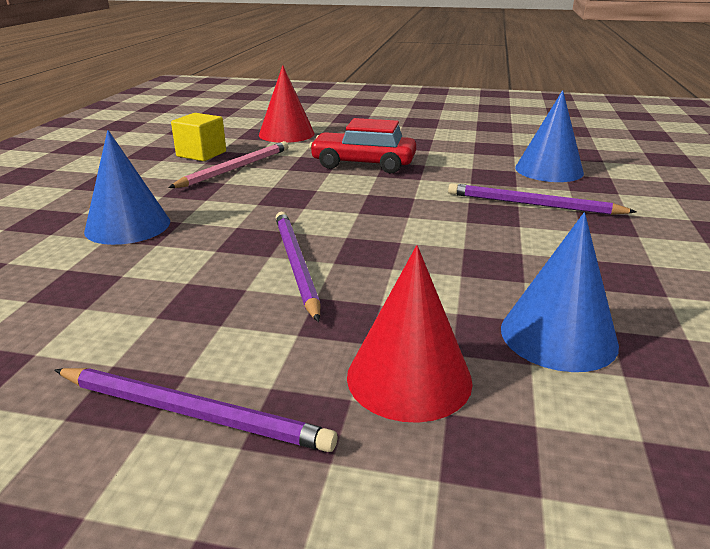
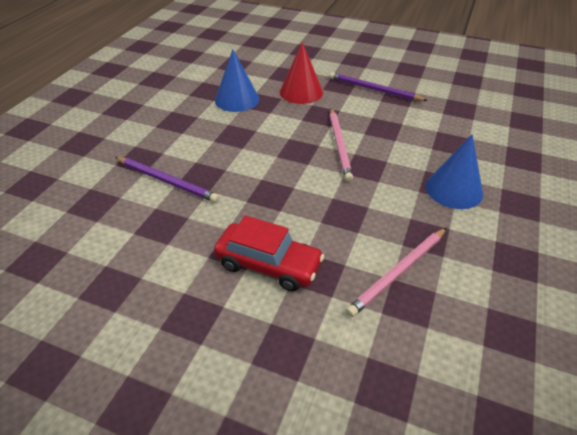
camera: 170 degrees left, 15 degrees up
(201, 154) = (447, 317): yellow cube -> none
(286, 134) = (348, 378): red cone -> none
(296, 264) = (339, 145): purple pencil -> pink pencil
(549, 170) = (104, 229): blue cone -> none

